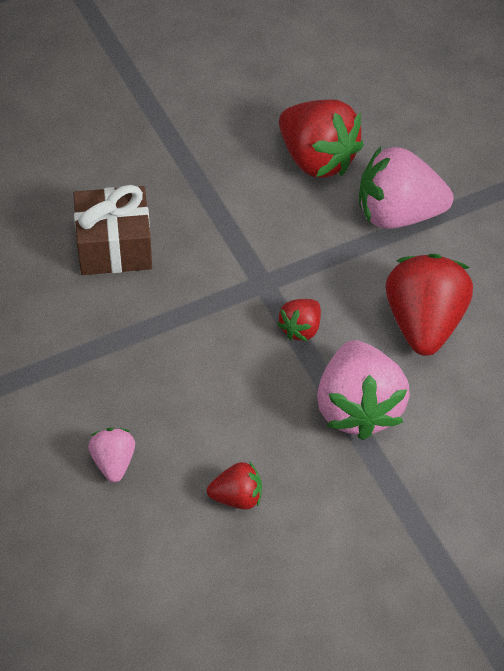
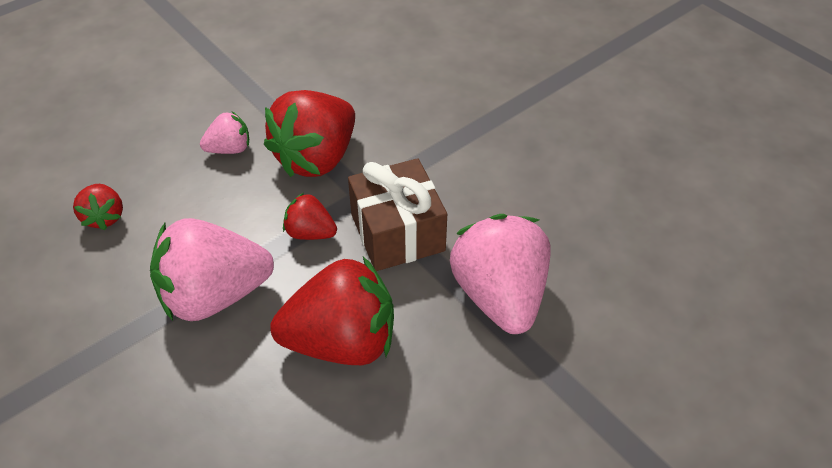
camera: 80 degrees right, 5 degrees down
(113, 462) = (141, 131): pink strawberry -> pink strawberry (230, 149)
(114, 247) = (376, 87): brown gift -> brown gift (397, 233)
(316, 159) = (551, 210): red strawberry -> red strawberry (316, 158)

